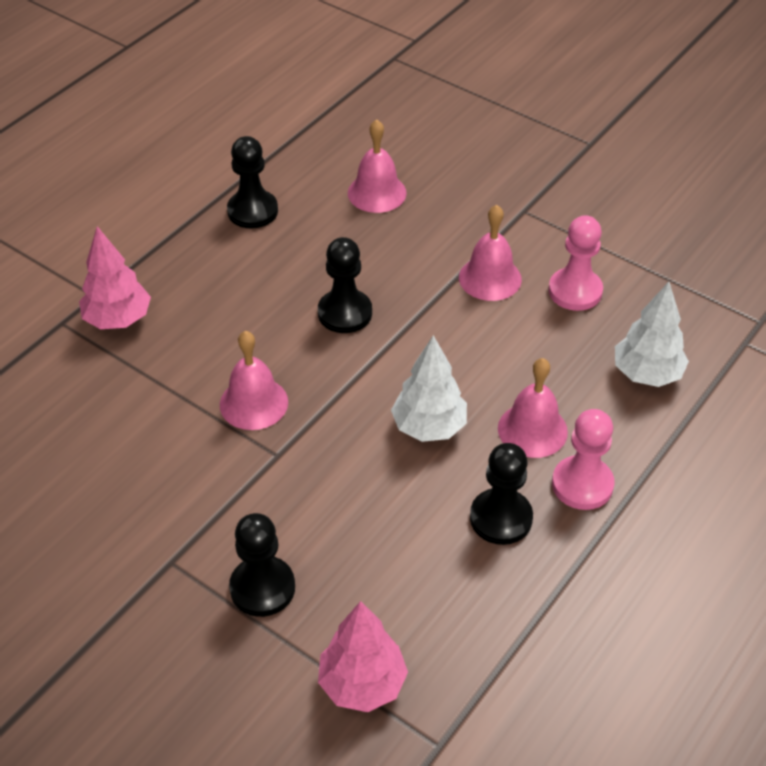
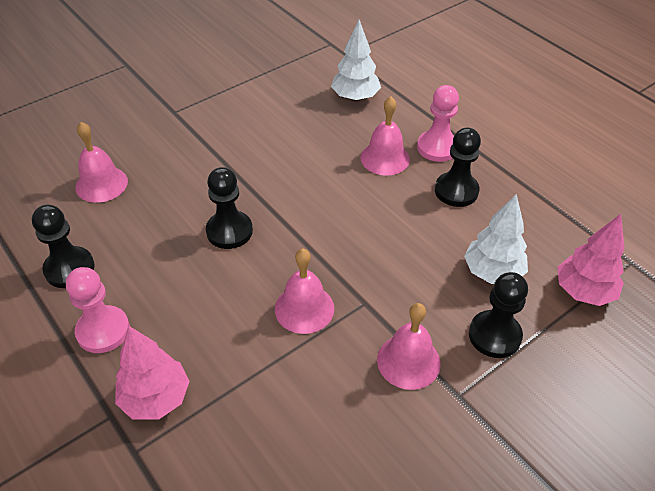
camera: 75 degrees left, 0 degrees up
(429, 427) = (365, 208): white tree -> white tree (492, 272)
(490, 278) = (234, 144): pink bell -> pink bell (408, 361)
(575, 291) = (268, 108): pink pawn -> pink pawn (103, 331)

